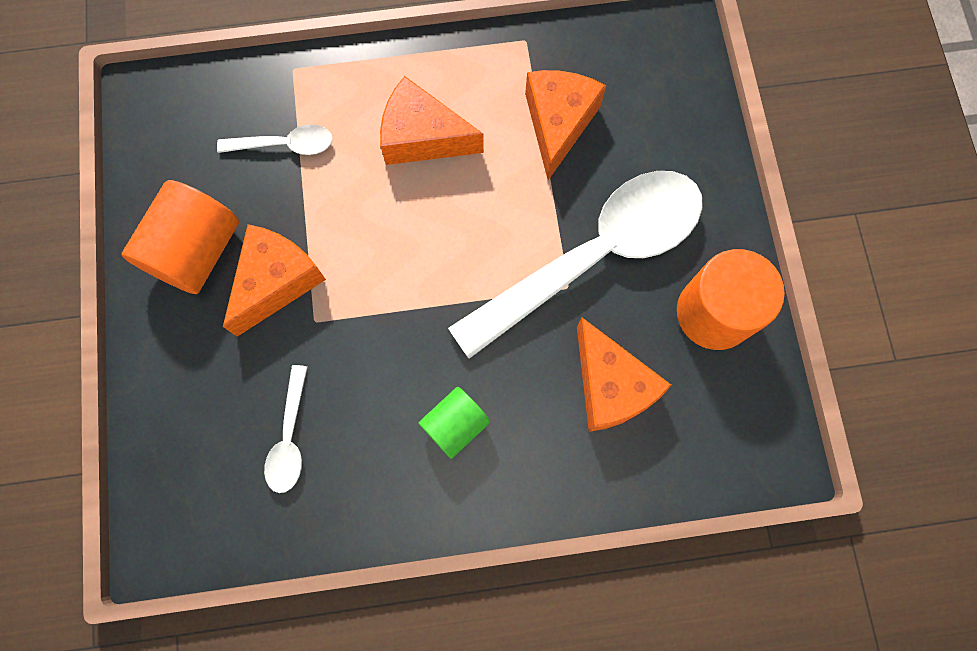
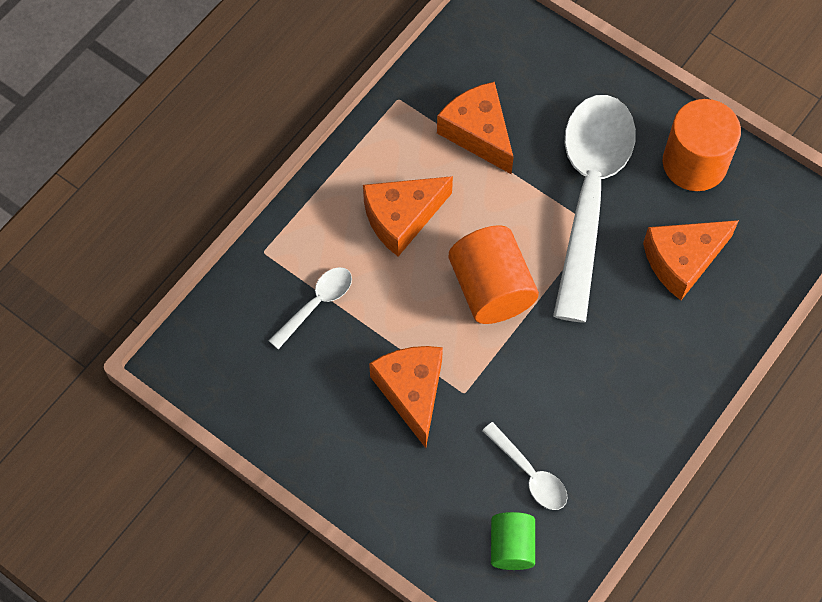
camera: 45 degrees left, 10 degrees down
(197, 251) = (337, 423): orange cylinder -> orange cylinder (491, 289)
(455, 425) = (619, 369): green cylinder -> green cylinder (511, 546)
(610, 386) = (682, 261): orange cheese -> orange cheese turned 135 degrees clockwise

